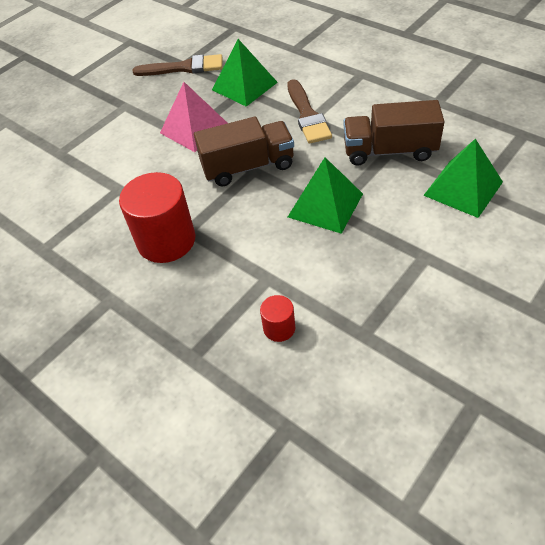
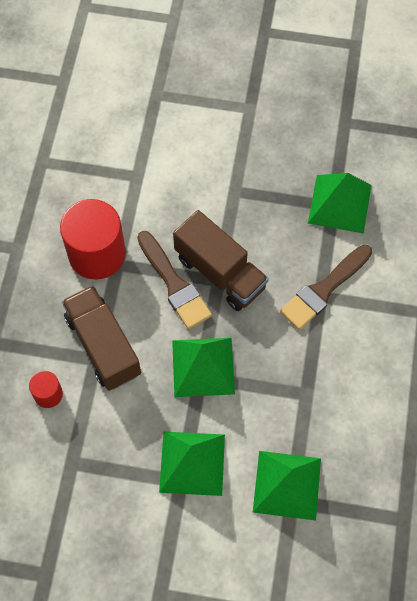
camera: 55 degrees right, 15 degrees up
(184, 68) = (338, 126): brown brush -> brown brush (174, 284)
(194, 128) = (249, 193): pink pyramid -> none
(389, 151) = (308, 394): brown truck -> brown truck (103, 345)
(411, 242) = (192, 463): none -> green pyramid

